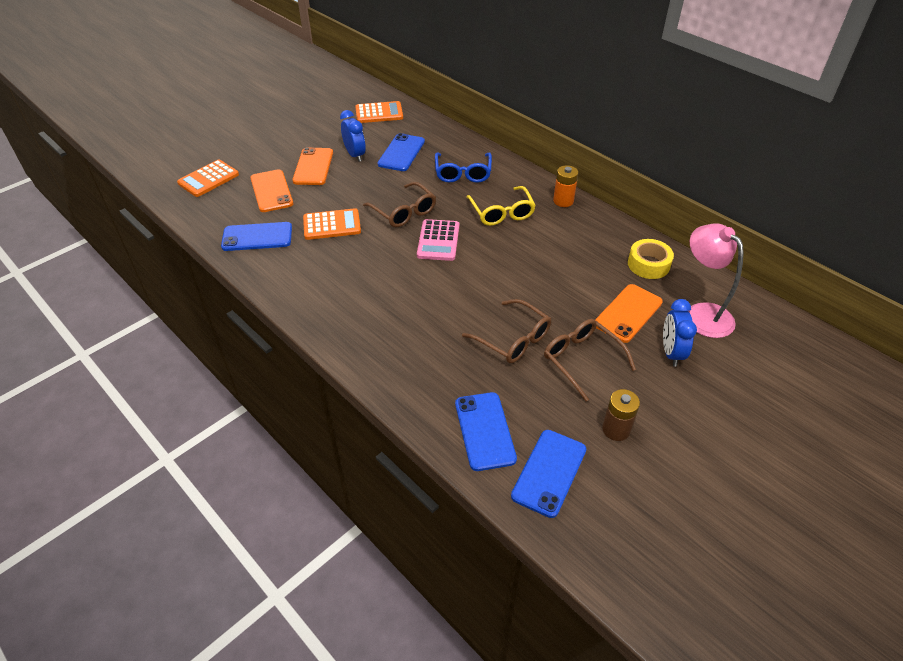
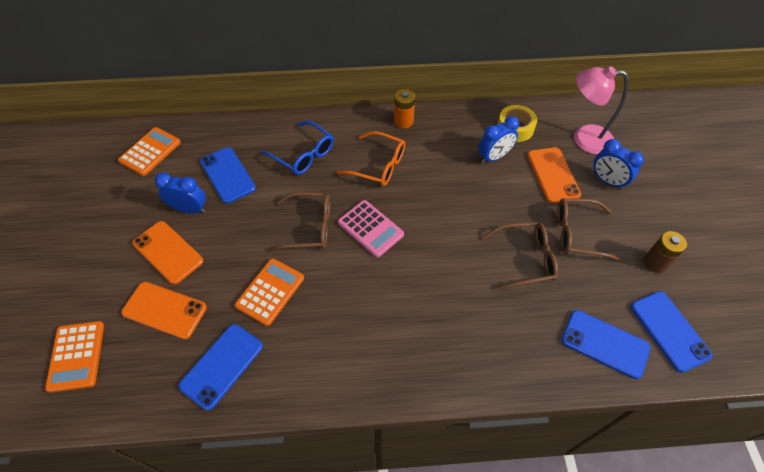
camera: 50 degrees left, 10 degrees up
(501, 213) = (379, 165): yellow glasses -> orange glasses
(597, 268) = (494, 157): none -> blue clock

